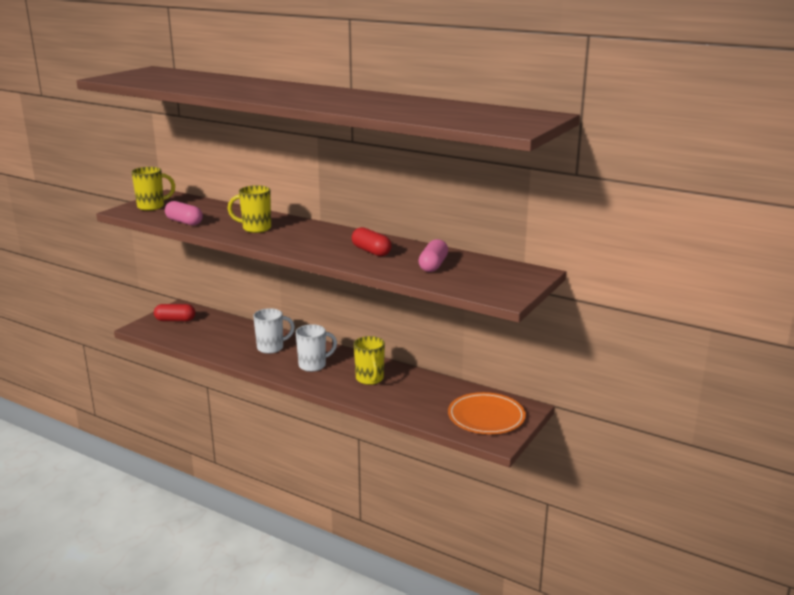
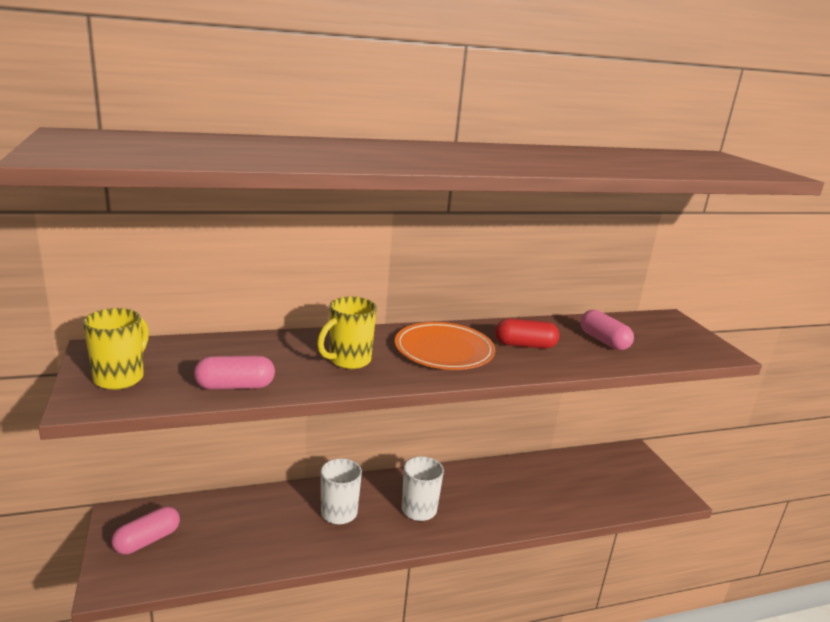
camera: 50 degrees left, 0 degrees up
(175, 320) = (147, 540): red capsule -> pink capsule
(370, 379) = (493, 493): yellow mug -> none
(486, 416) = (630, 477): orange plate -> orange plate (444, 350)

